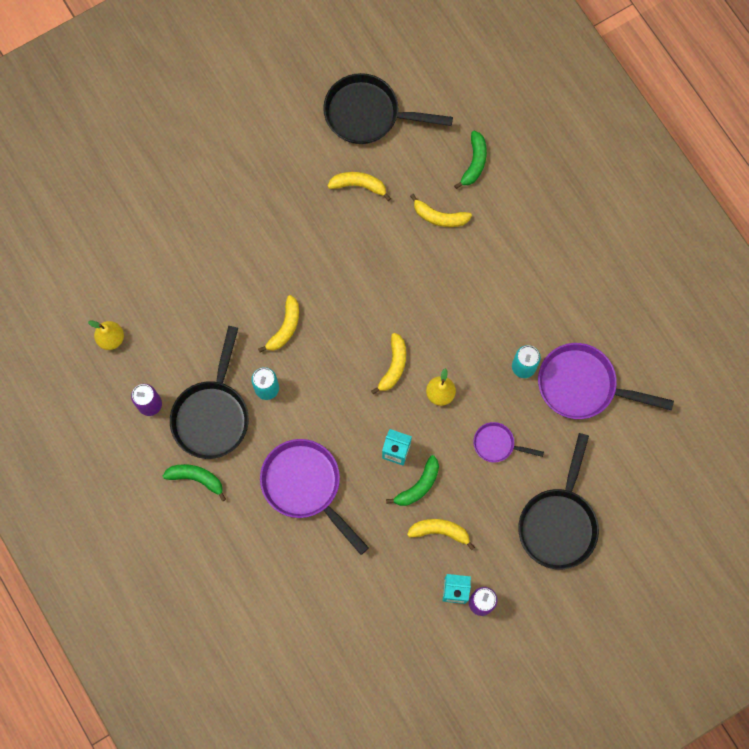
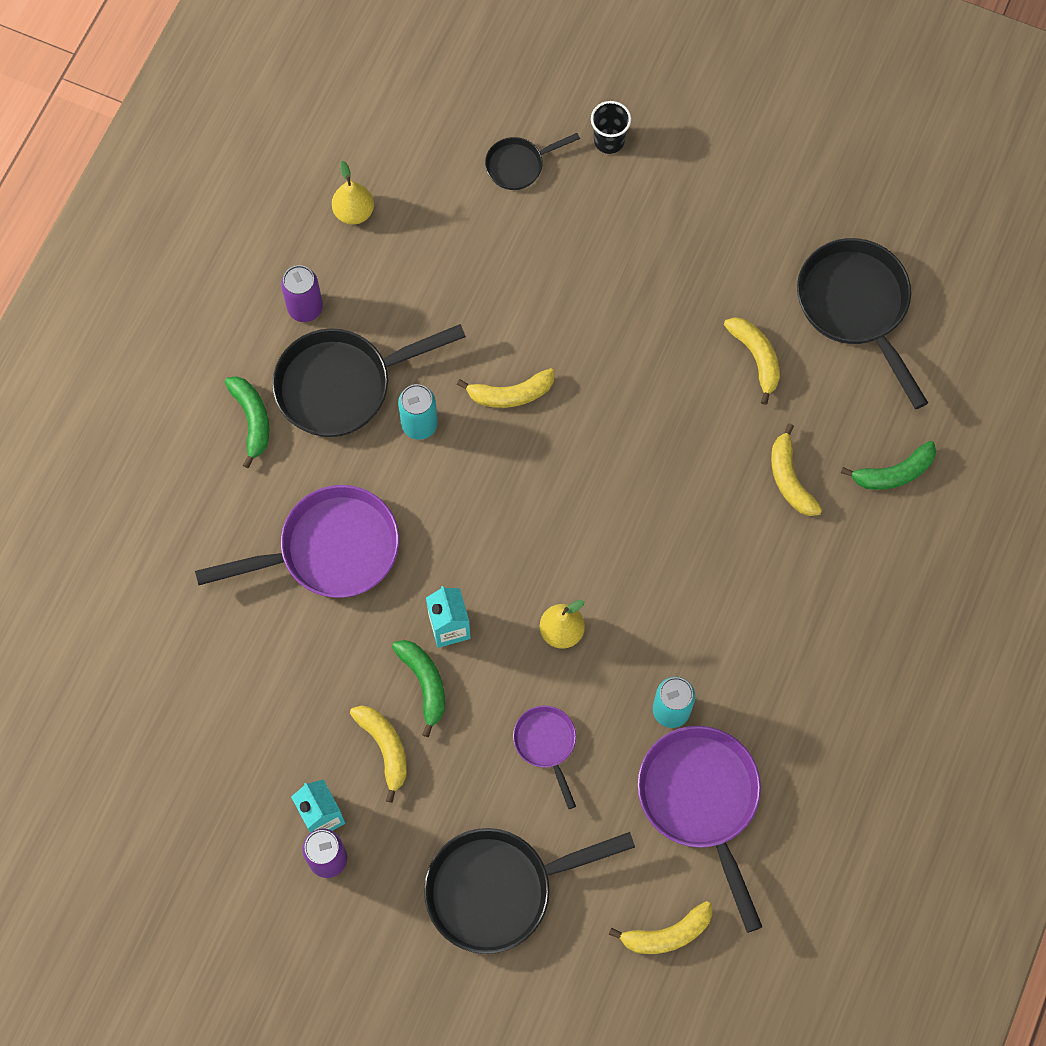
camera: 55 degrees right, 5 degrees down
(151, 230) = (519, 165): none -> black pan
(173, 172) = (609, 141): none -> black cup
(305, 486) = (330, 550): purple pan -> purple pan turned 60 degrees clockwise
(393, 366) = (556, 552): yellow banana -> yellow banana (667, 934)
(418, 486) = (424, 683): green banana -> green banana turned 120 degrees counterclockwise

